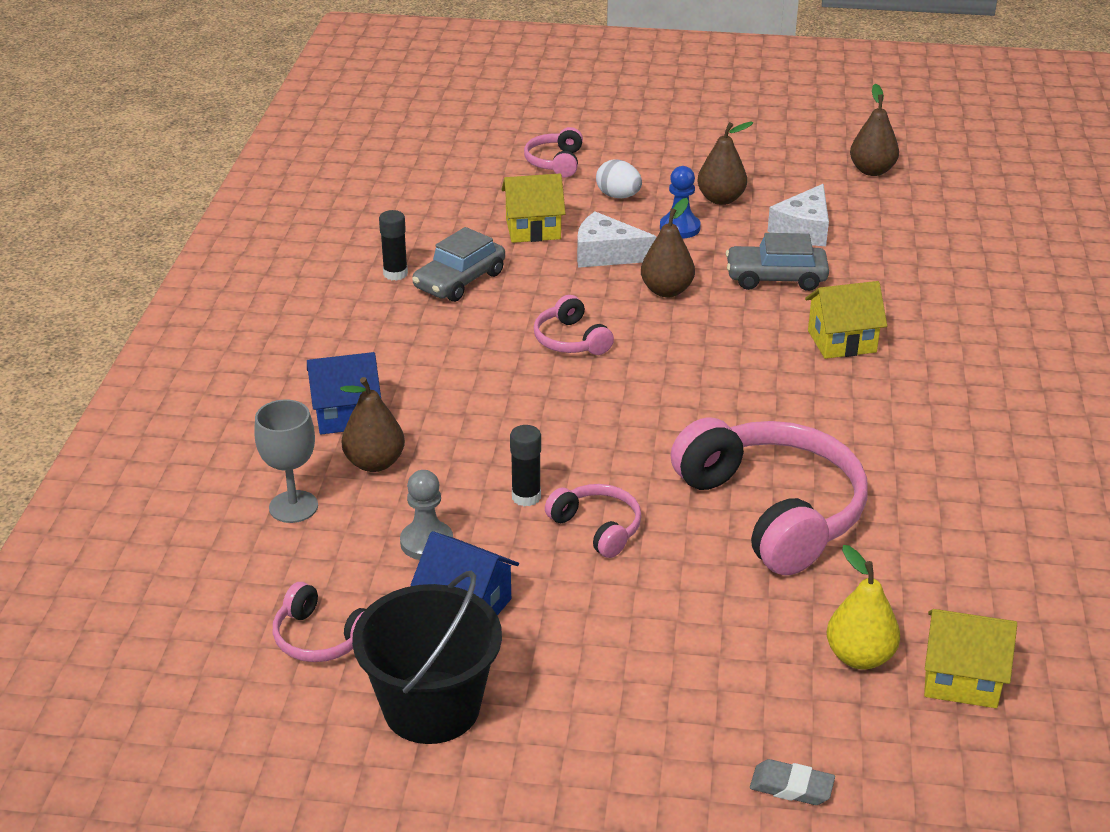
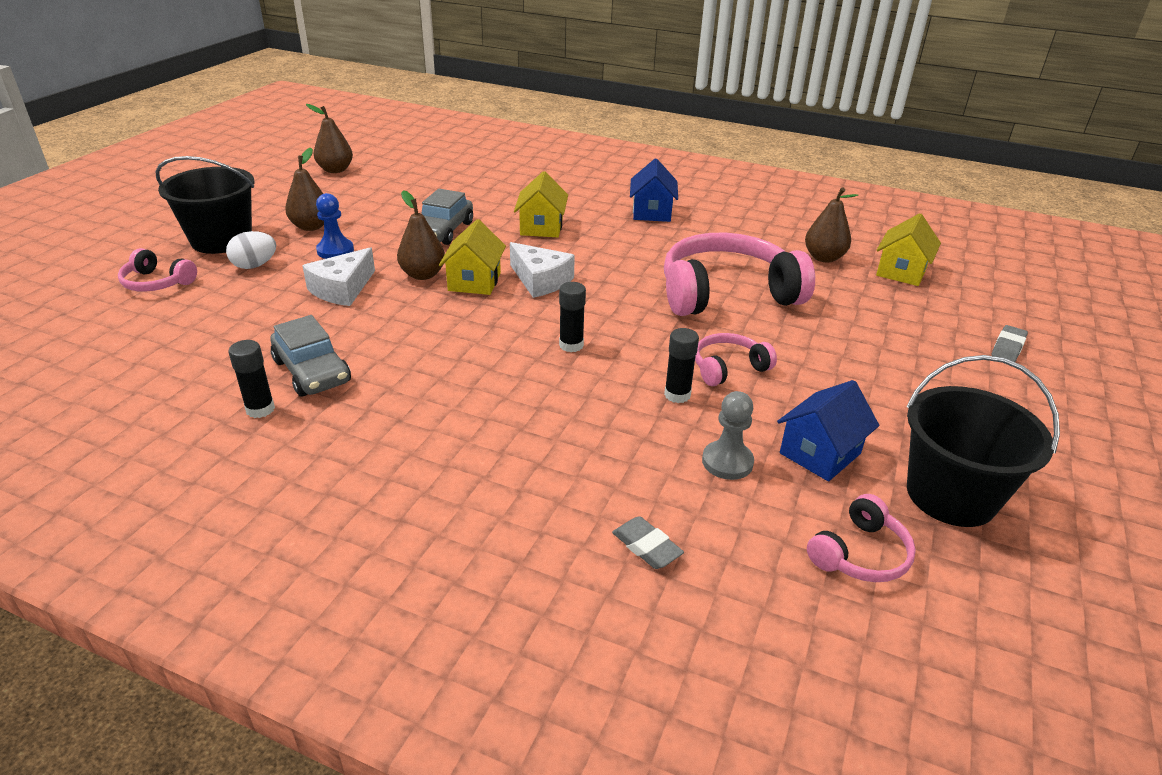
camera: 75 degrees left, 0 degrees up
(293, 507) = (646, 547): grey goblet -> grey eraser
(346, 415) = (501, 484): blue house -> blue house (652, 212)
(374, 463) = (593, 476): brown pear -> brown pear (824, 258)
(533, 229) = (262, 316): yellow house -> yellow house (474, 281)
(571, 340) = (461, 331): pink headphones -> none
(583, 413) = (571, 345): none -> black glue stick
(655, 163) = (221, 240): none -> black bucket
(803, 229) = (388, 208): white cheese -> white cheese (540, 280)
(859, 657) = (882, 297): yellow pear -> none

